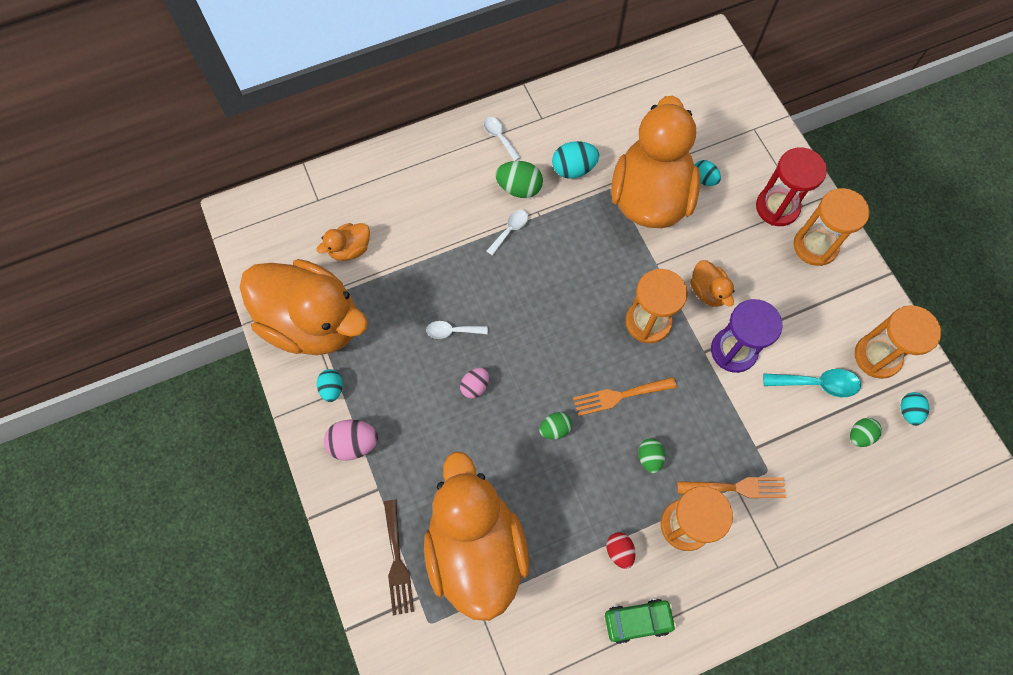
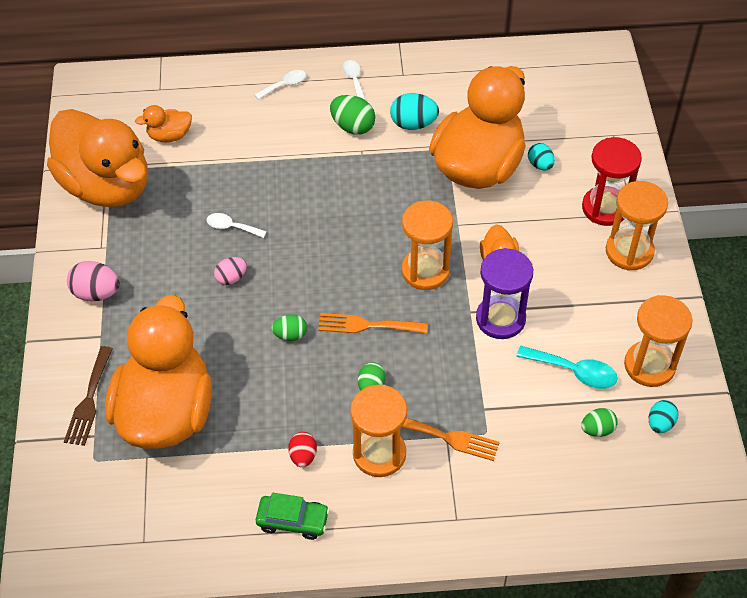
camera: 20 degrees right, 15 degrees down
(332, 388) = (98, 243): turquoise egg -> none
(510, 230) = (327, 159): white spoon -> white spoon (284, 85)

